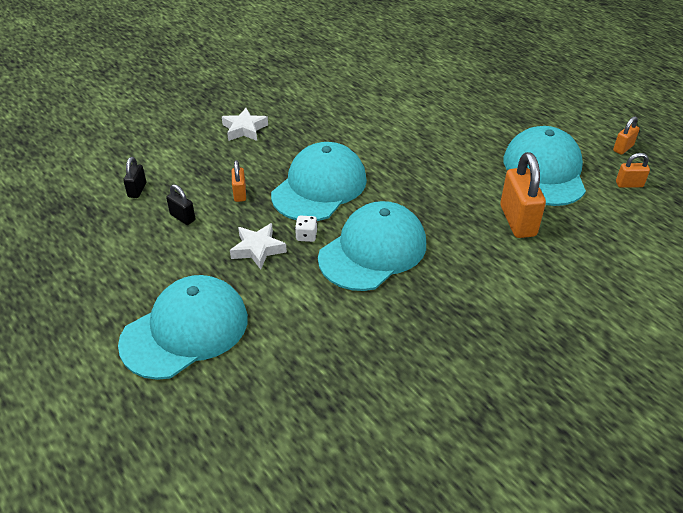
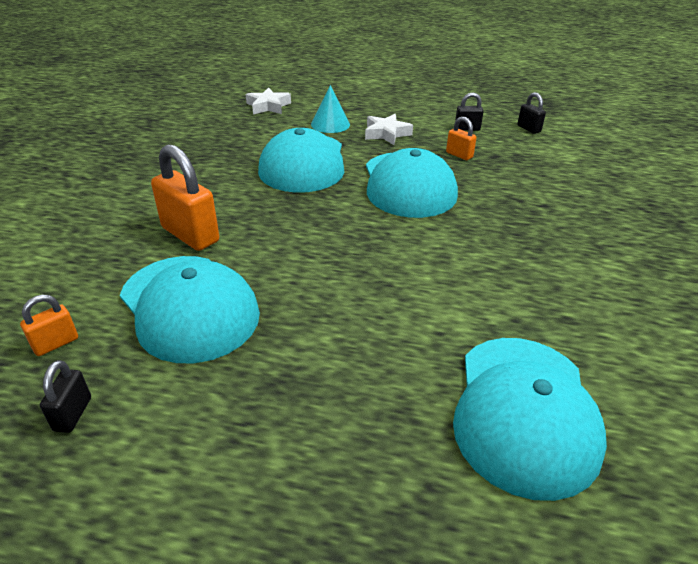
camera: 140 degrees right, 5 degrees down
(185, 330) = (364, 93): turquoise cap -> turquoise cap (524, 412)
(244, 129) = (558, 200): white star -> white star (268, 106)
(290, 292) = (330, 124): none -> turquoise cone
(306, 236) = (365, 152): white dice -> none
(623, 148) = (73, 414): orange padlock -> black padlock

